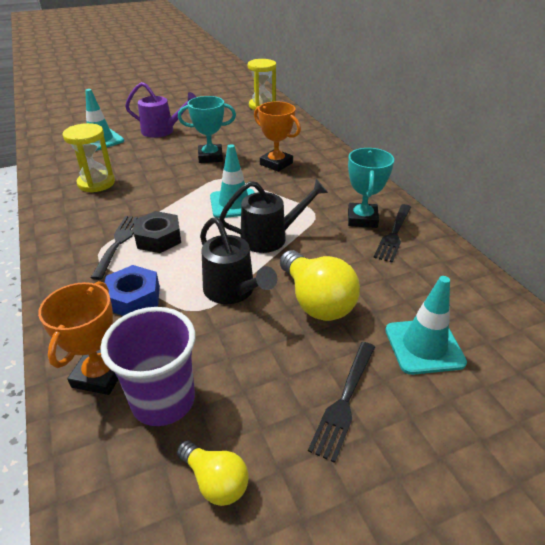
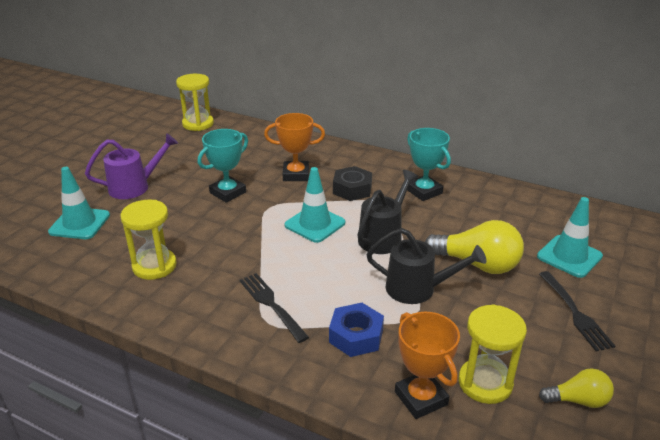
camera: 40 degrees left, 5 degrees down
(158, 238) = (299, 282): black nut -> black nut (352, 189)
(163, 400) = (485, 383): purple cup -> yellow hourglass
(394, 234) = (458, 193): black fork -> none

